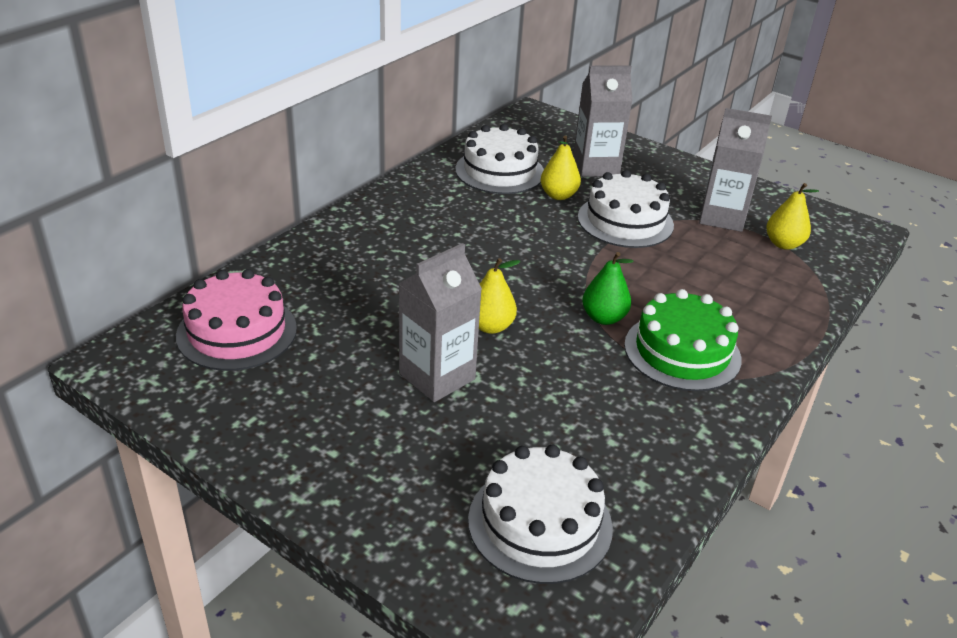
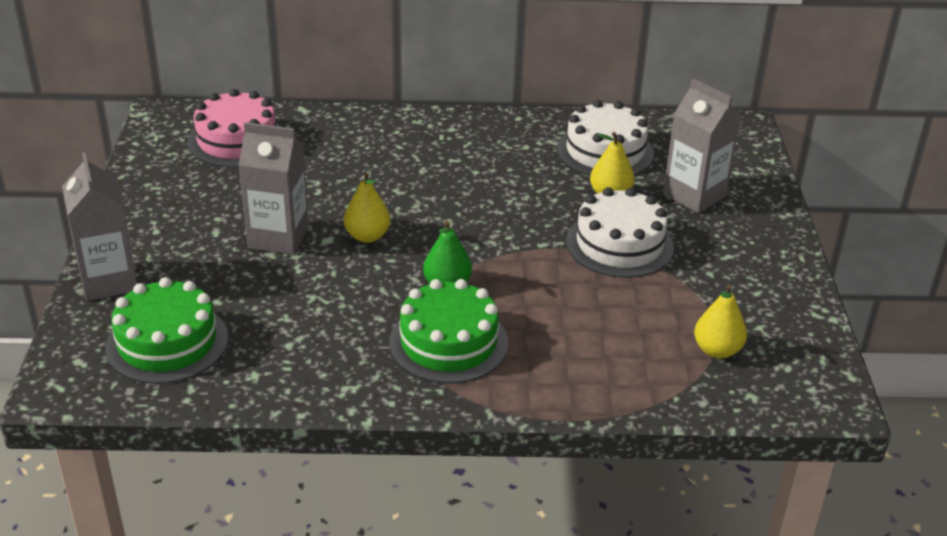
camera: 55 degrees right, 0 degrees up
(540, 523) = (167, 342): white cake -> green cake
(722, 217) = (712, 297): grey carton -> grey carton (109, 281)

